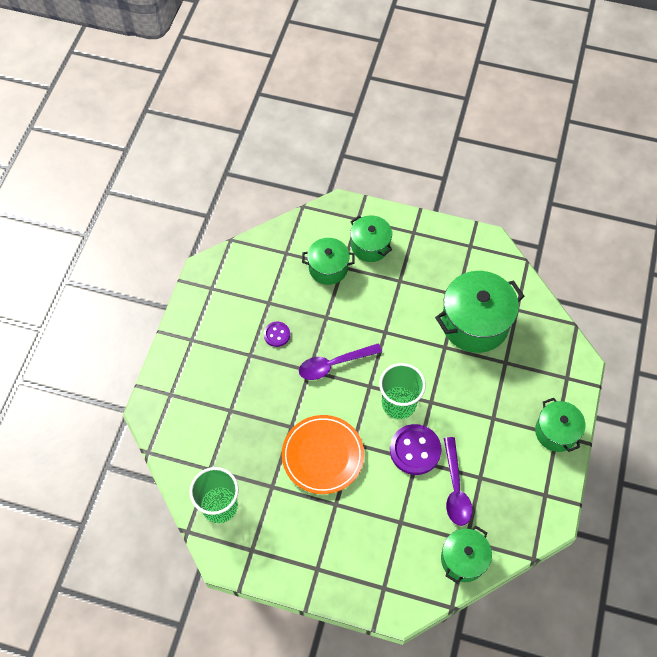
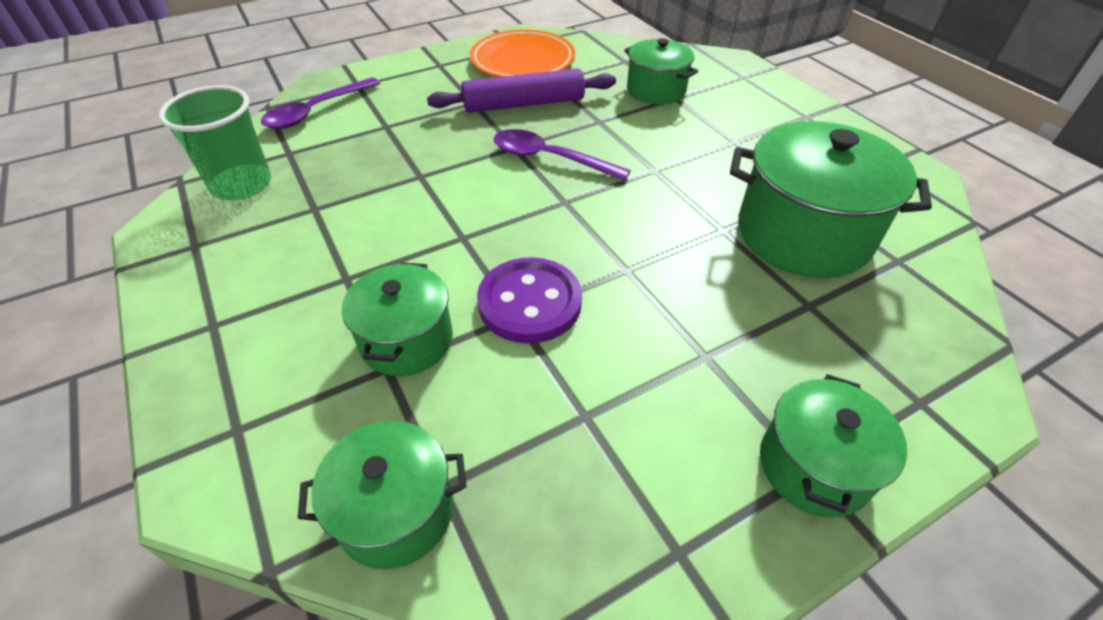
camera: 45 degrees right, 15 degrees down
(277, 334) = (524, 104): purple button -> purple rolling pin
(323, 455) = (410, 222): orange plate -> orange plate (522, 61)
(370, 246) = (732, 99): green pot -> green pot (406, 340)
(398, 404) = (577, 241): green cup -> none
(455, 488) = (524, 396): purple spoon -> purple spoon (316, 111)

